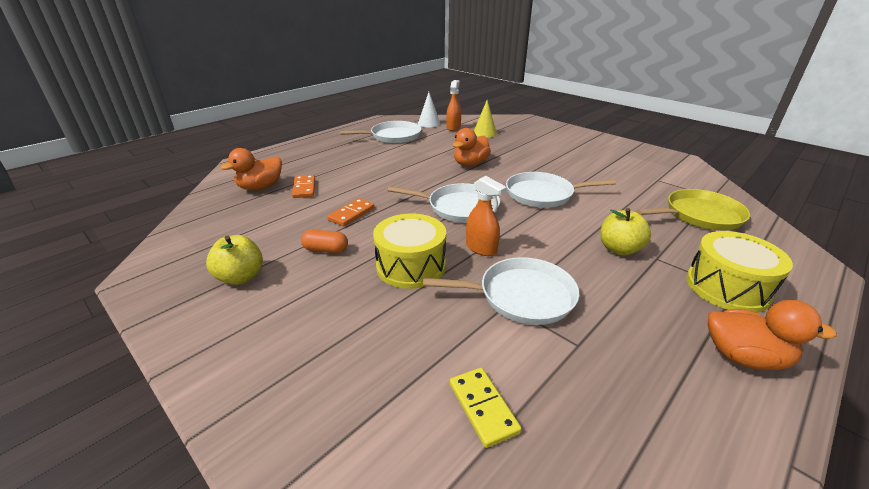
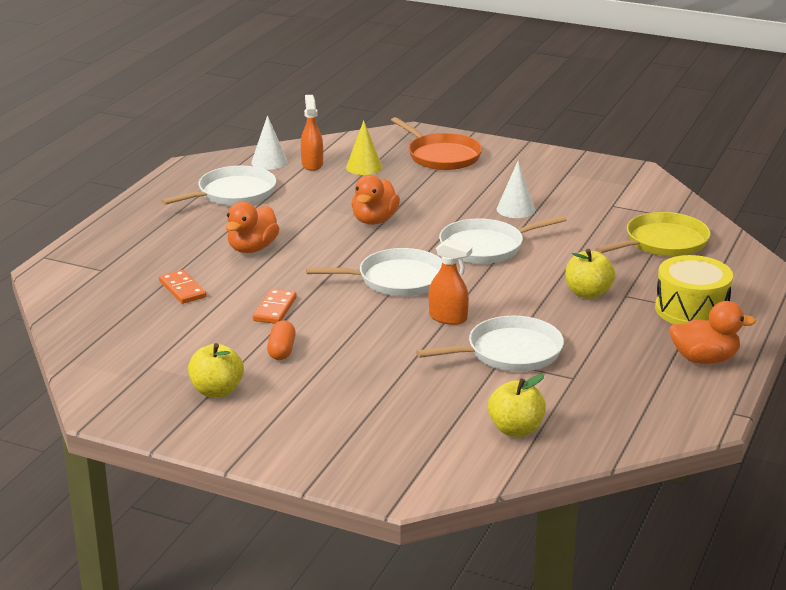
camera: 20 degrees left, 5 degrees down
(260, 187) = (121, 298): orange duck -> orange duck (252, 248)
(325, 250) = (281, 350): orange capsule -> orange capsule turned 75 degrees counterclockwise
(411, 266) = (386, 348): yellow drum -> none
(483, 407) = (515, 429): yellow domino -> yellow apple
(539, 133) = (441, 156): none -> orange pan
(578, 171) = (515, 209): none -> white cone

